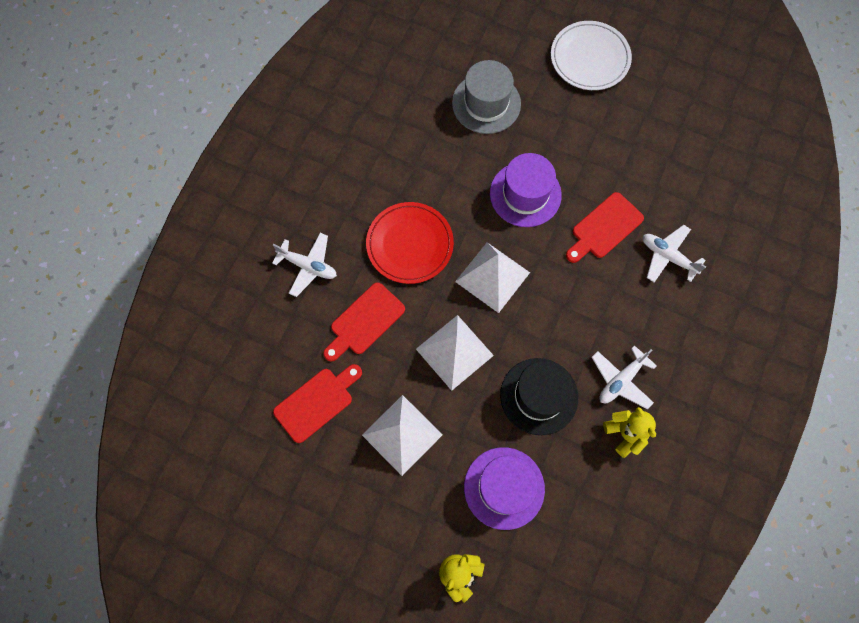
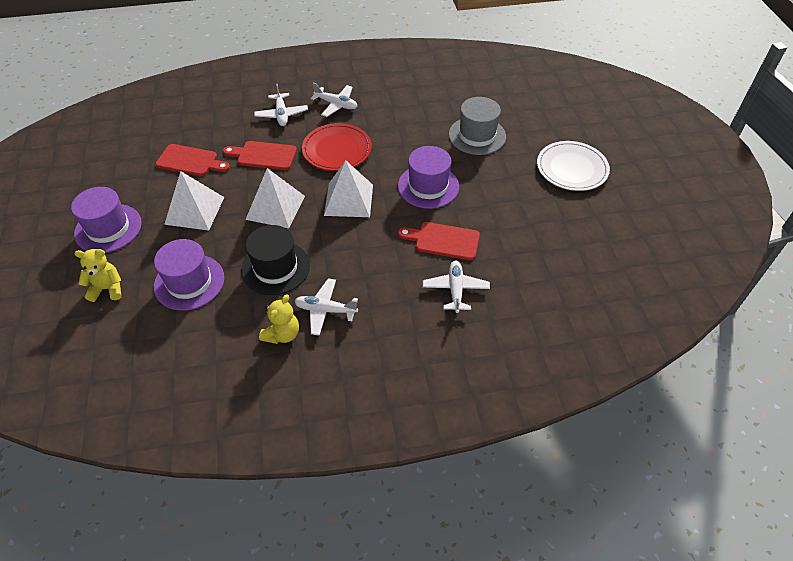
camera: 55 degrees right, 20 degrees down
(335, 202) = (336, 105): none -> white plane
(367, 538) = (108, 228): none -> purple hat

